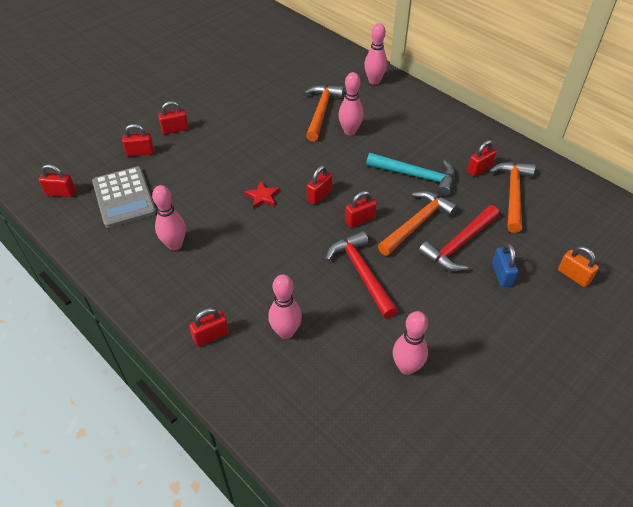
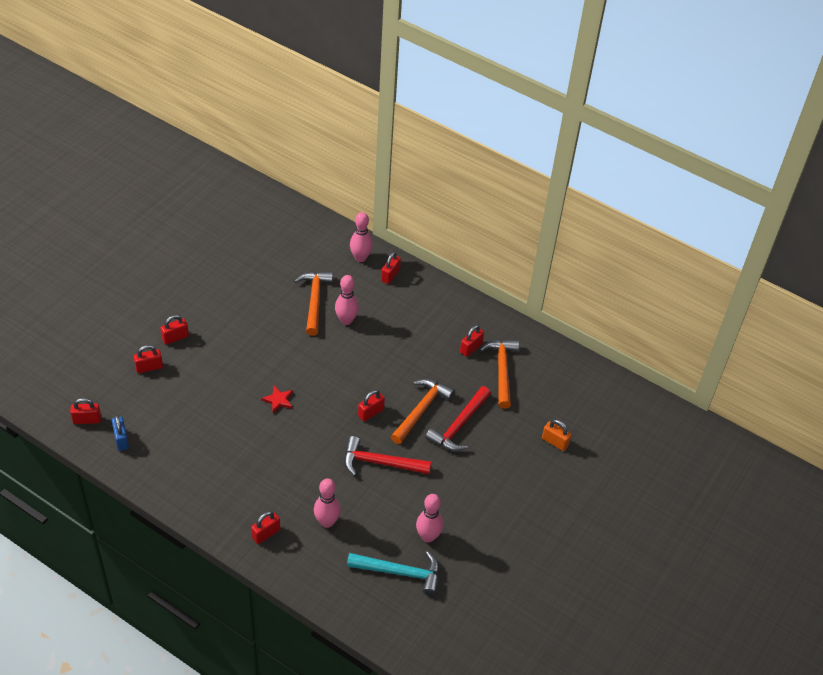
camera: 15 degrees left, 0 degrees up
(124, 197) = (149, 417): grey calculator -> none
(175, 245) = (211, 458): pink bowling pin -> none
(319, 195) = (330, 393): red padlock -> red padlock (390, 275)
(362, 273) = (380, 463): red hammer -> red hammer turned 45 degrees counterclockwise
(416, 176) = (414, 362): turquoise hammer -> turquoise hammer (399, 572)
(501, 274) = (496, 448): blue padlock -> blue padlock (121, 439)

